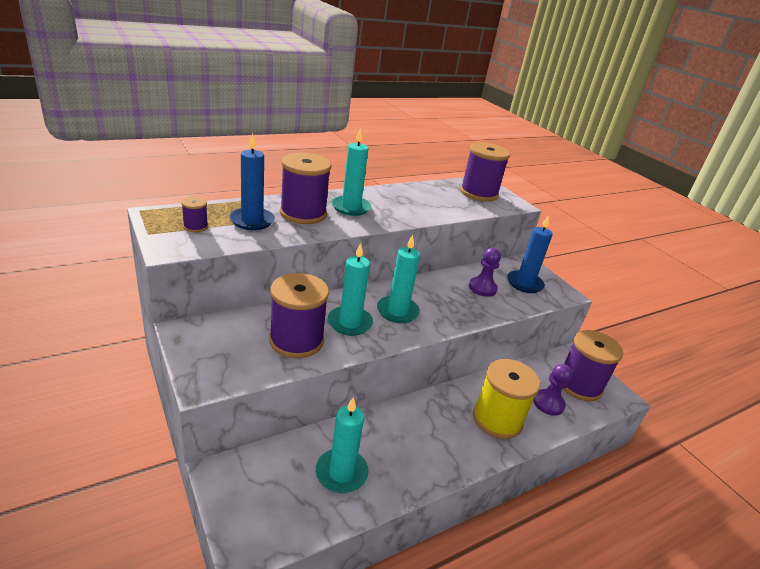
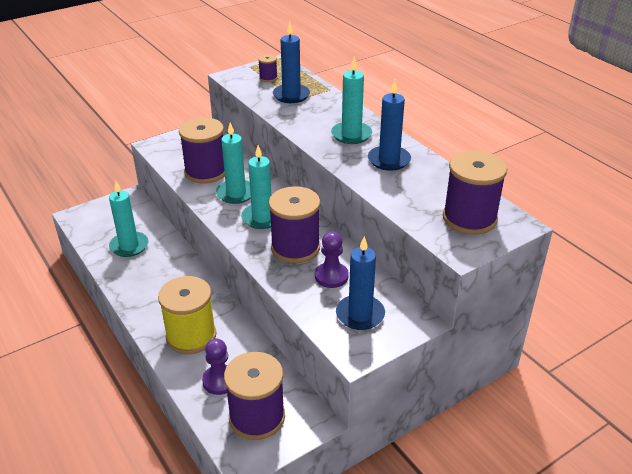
camera: 90 degrees right, 5 degrees up
(303, 213) = (320, 114): purple spool -> purple spool (295, 247)
(398, 201) = (389, 160): none -> blue candle

